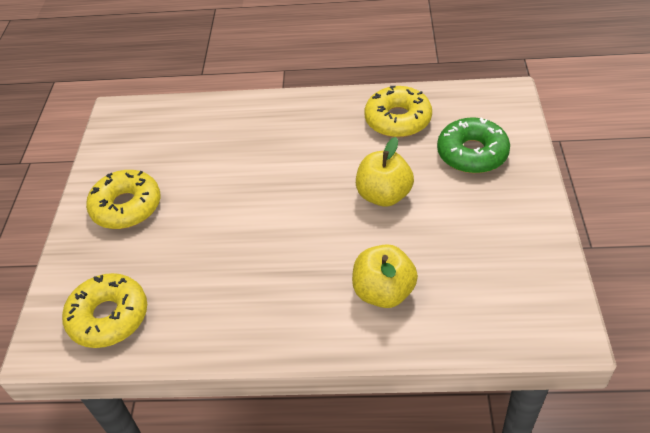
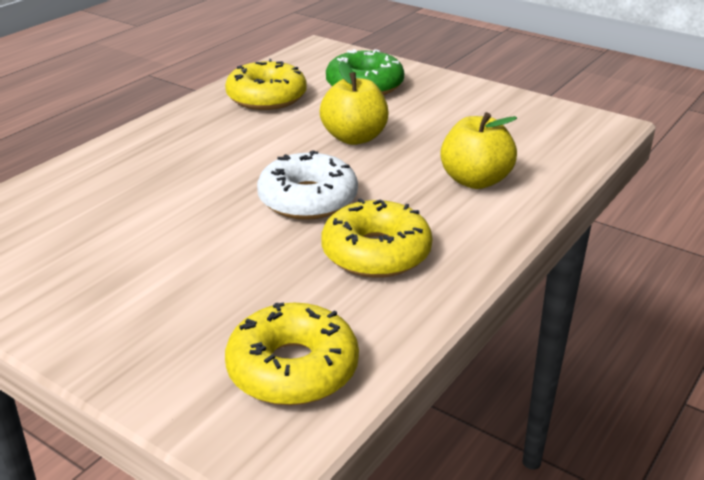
camera: 60 degrees left, 15 degrees down
(126, 207) = (116, 294): yellow donut -> yellow donut (376, 253)
(281, 221) = (308, 199): none -> white donut

